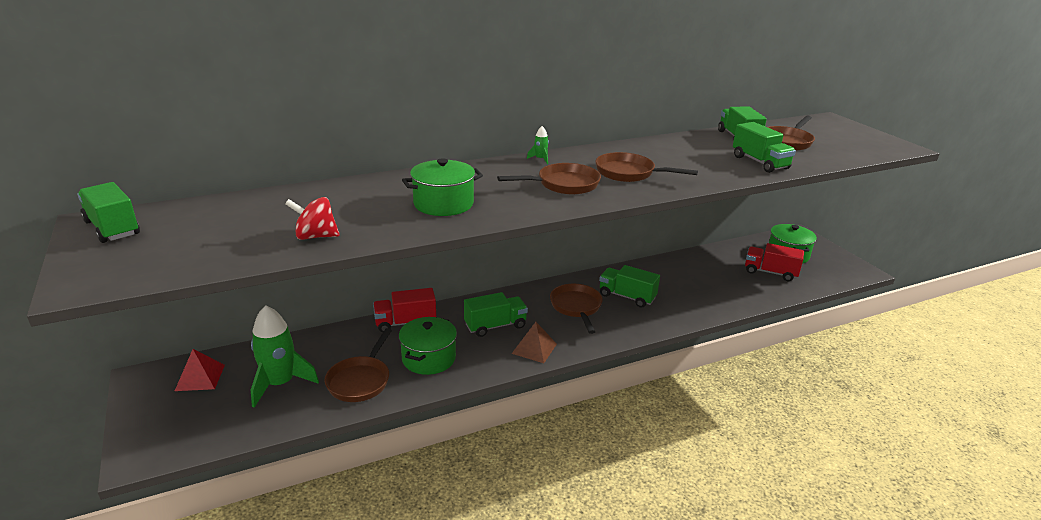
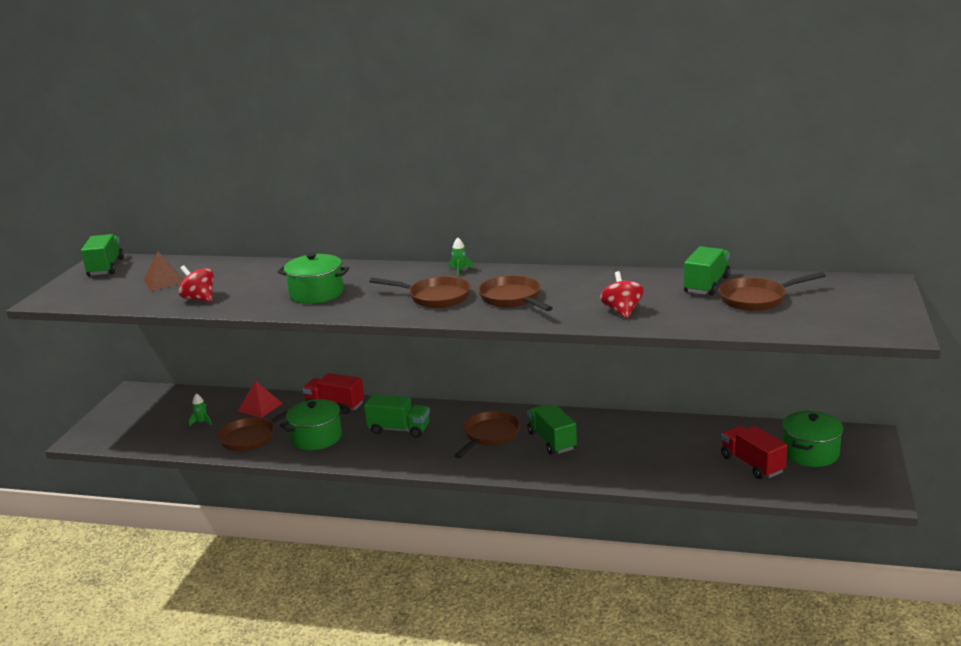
camera: 40 degrees right, 5 degrees down
(200, 377) = (163, 402): red pyramid -> red pyramid (260, 407)
(280, 384) = (202, 422): green rocket -> green rocket, size x0.41
(534, 348) = (404, 457): brown pyramid -> brown pyramid (164, 281)
(725, 166) = (622, 311): none -> red spinning top
(760, 162) = (670, 314): green truck -> none

